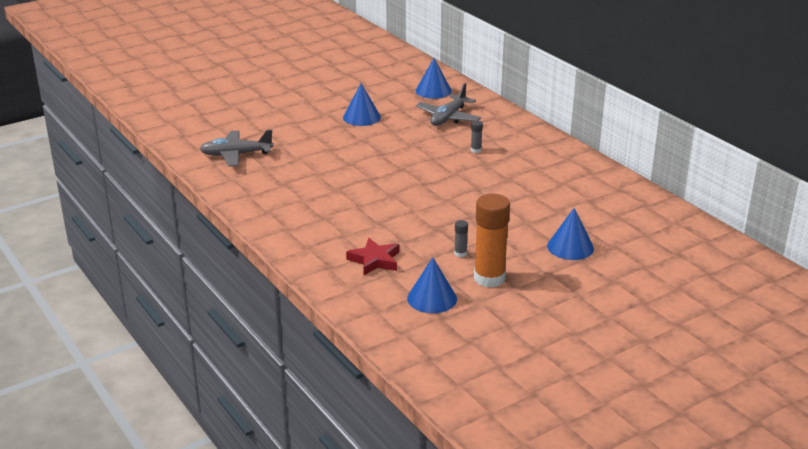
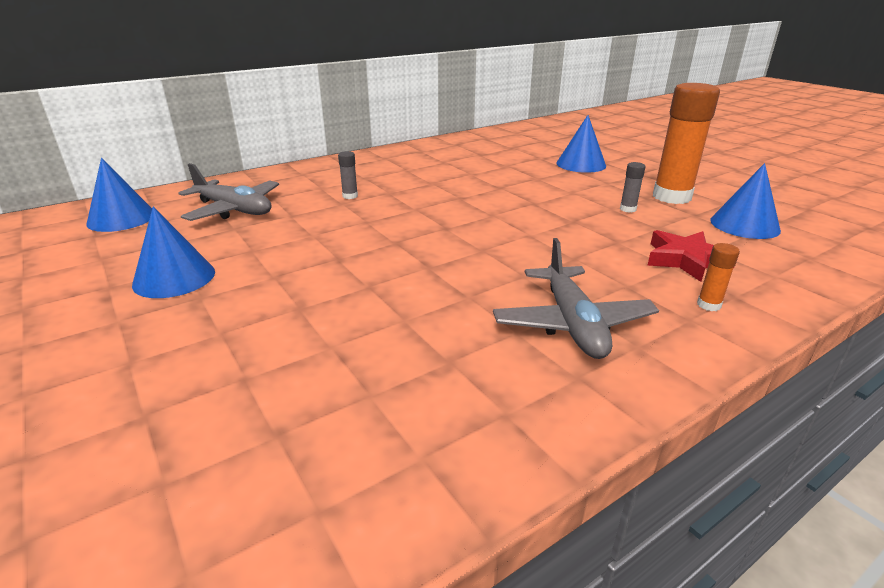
camera: 90 degrees left, 0 degrees up
(236, 155) = (274, 461): grey plane -> grey plane (572, 323)
(320, 256) = (708, 305): none -> orange glue stick

